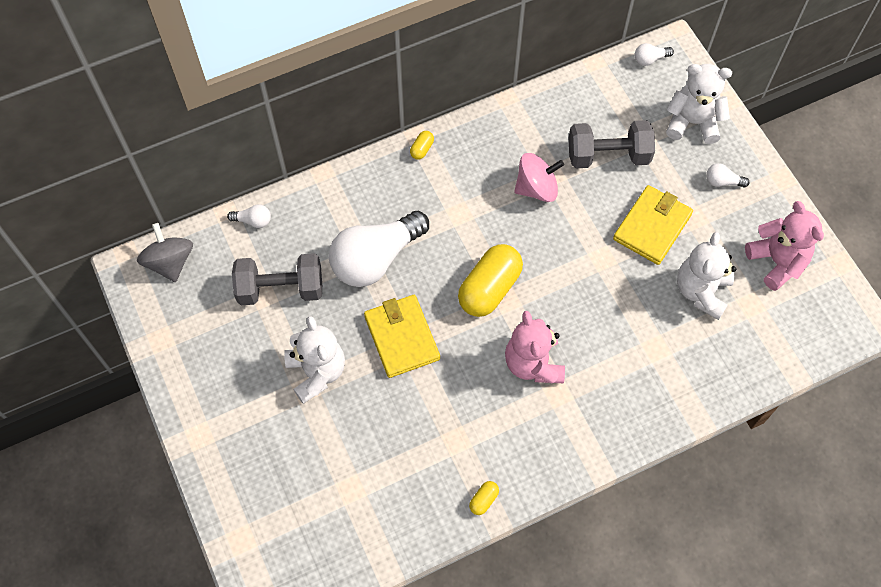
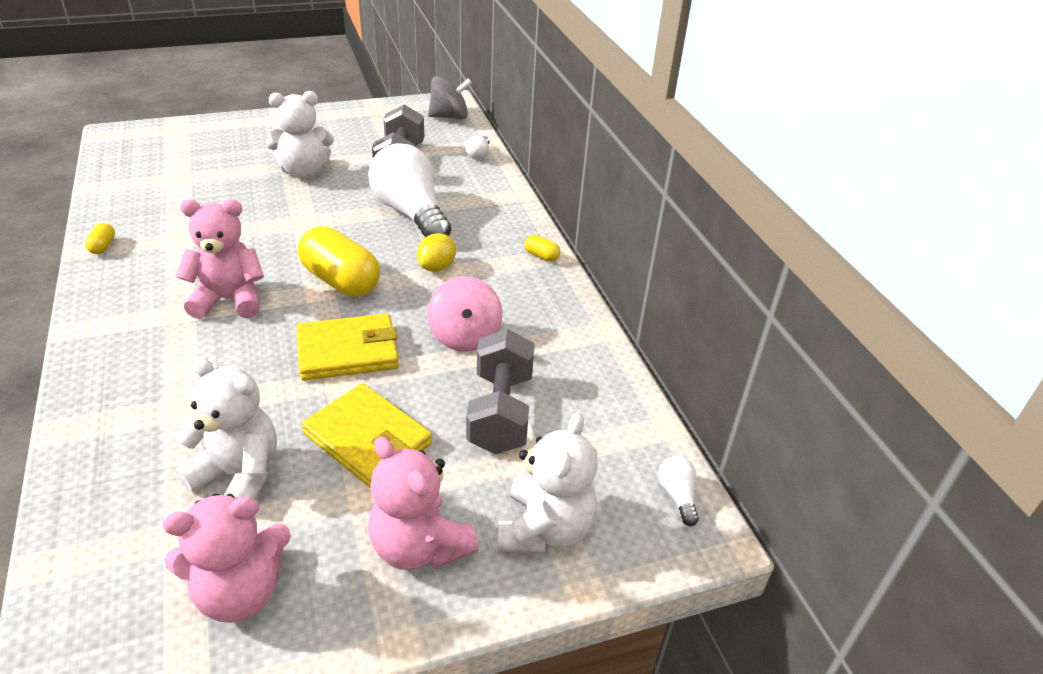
camera: 95 degrees right, 25 degrees down
(401, 337) = (313, 219): yellow wallet -> yellow wallet (348, 351)
(455, 222) = (437, 267): none -> yellow lemon
(483, 500) = (103, 246): yellow capsule -> yellow capsule turned 45 degrees clockwise
(722, 182) = (419, 546): white light bulb -> pink teddy bear

